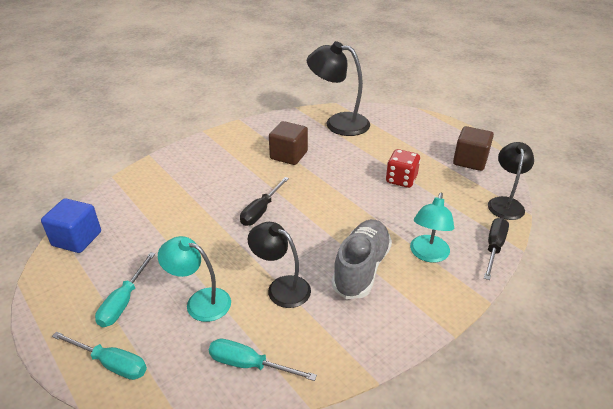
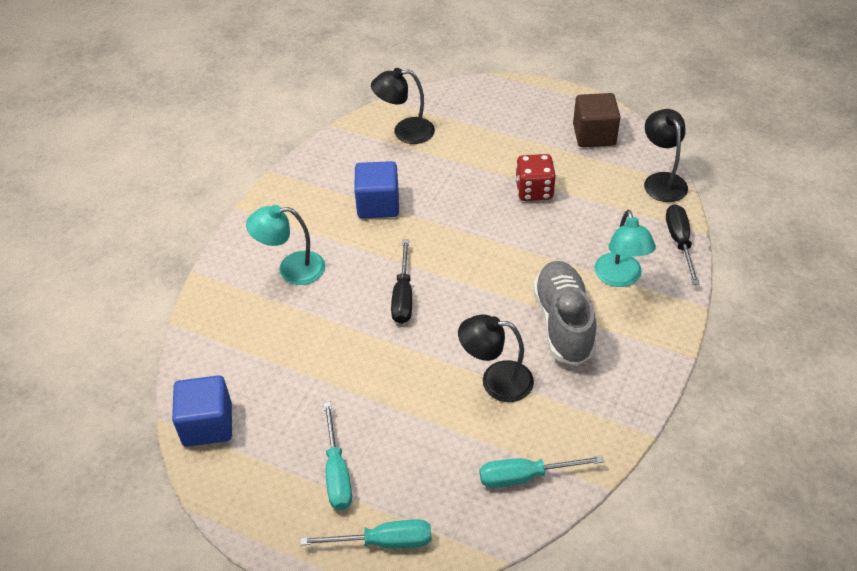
camera: 25 degrees left, 10 degrees up
(200, 301) = (422, 434): turquoise lamp -> turquoise lamp (291, 269)
(288, 155) = (378, 205): brown cube -> blue cube
(338, 123) = (405, 132): black lamp -> black lamp, size x0.66

